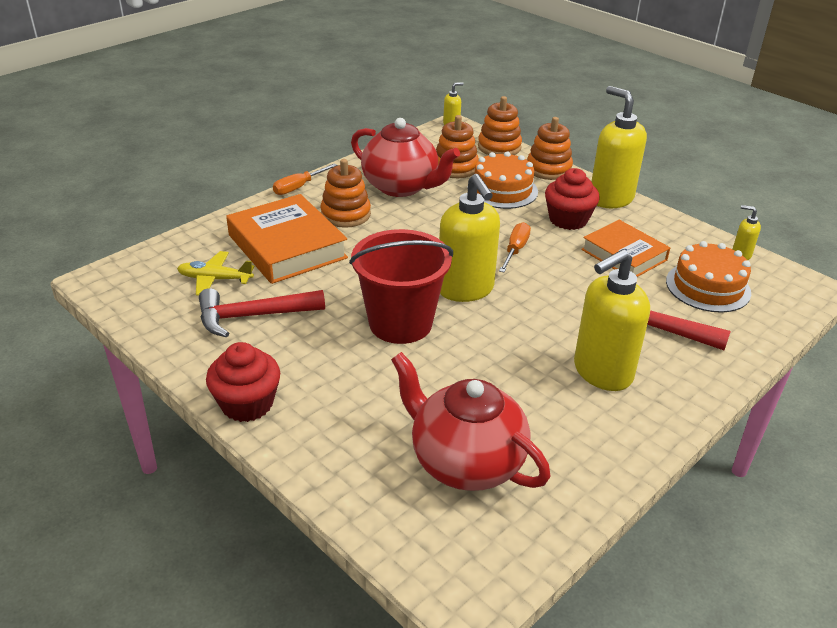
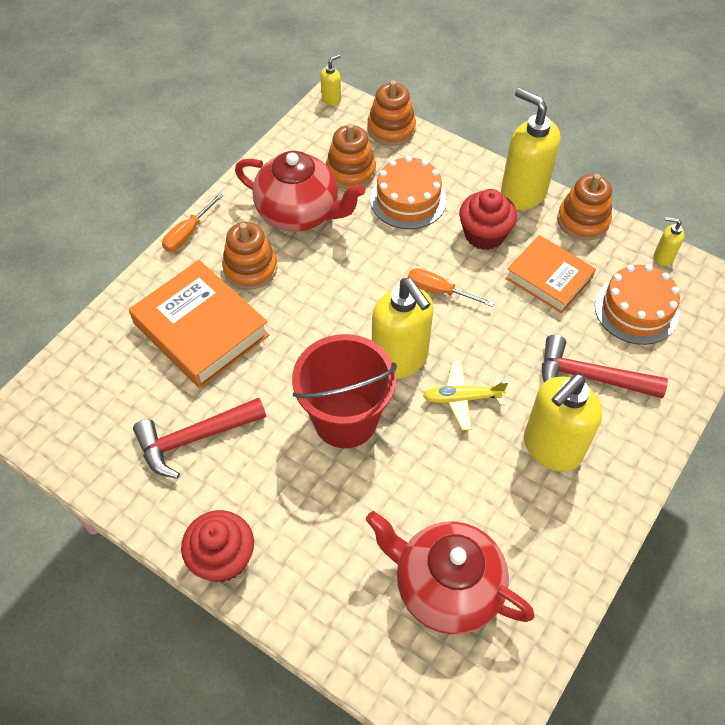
camera: 10 degrees left, 20 degrees up
(215, 279) = (139, 393): yellow plane -> yellow plane (462, 398)
(515, 250) = (438, 291): orange screwdriver -> orange screwdriver turned 75 degrees counterclockwise
(548, 169) = (450, 156): orange stacking toy -> orange stacking toy (583, 221)

